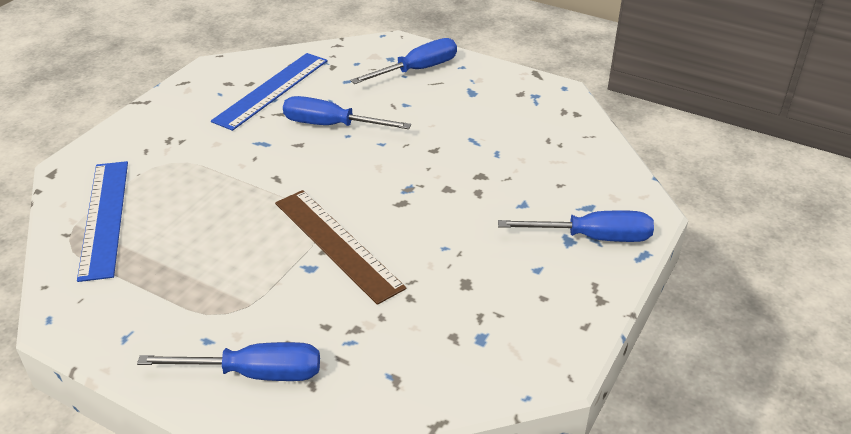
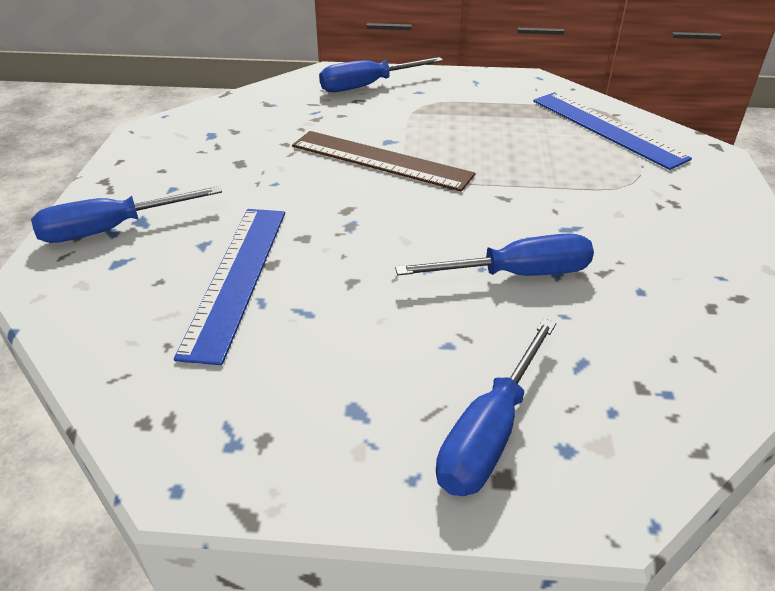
camera: 155 degrees right, 0 degrees up
(272, 90) = (663, 304): blue ruler -> blue ruler (236, 278)

